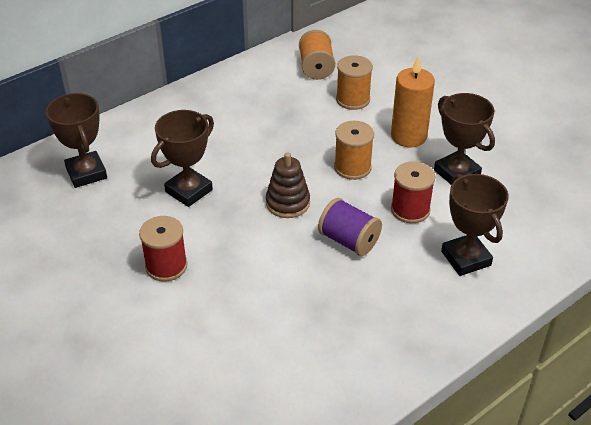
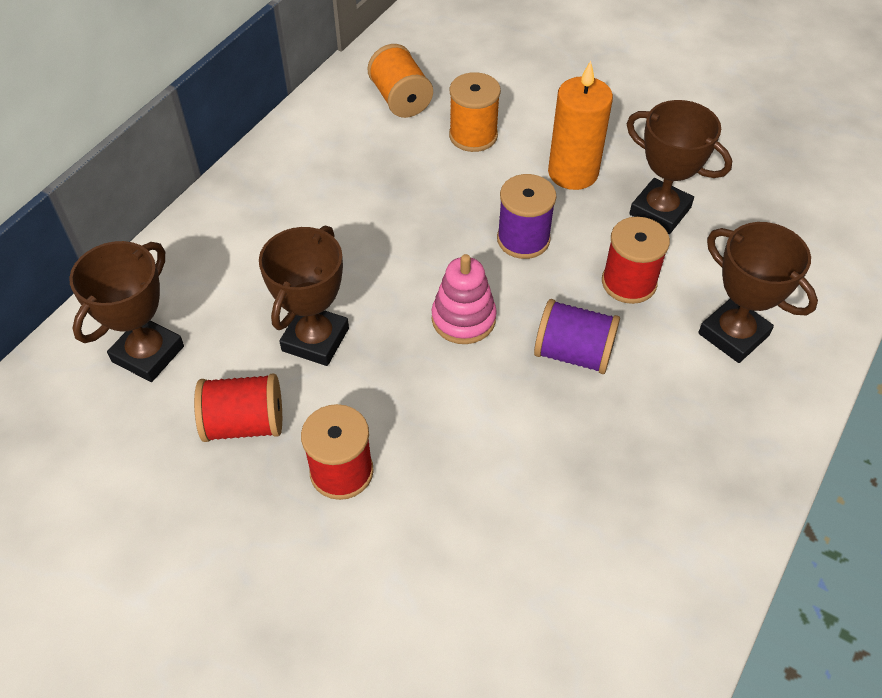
camera: 20 degrees left, 10 degrees up
(86, 173) = (148, 354): brown trophy -> brown trophy turned 75 degrees clockwise
(123, 225) = (245, 423): none -> red spool
(287, 203) = (463, 319): brown stacking toy -> pink stacking toy
(352, 167) = (523, 239): orange spool -> purple spool

